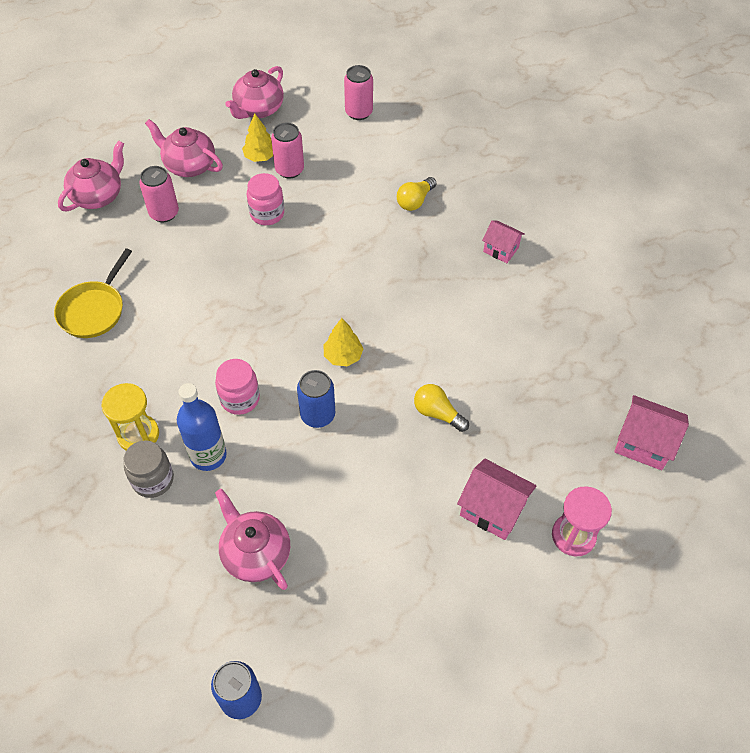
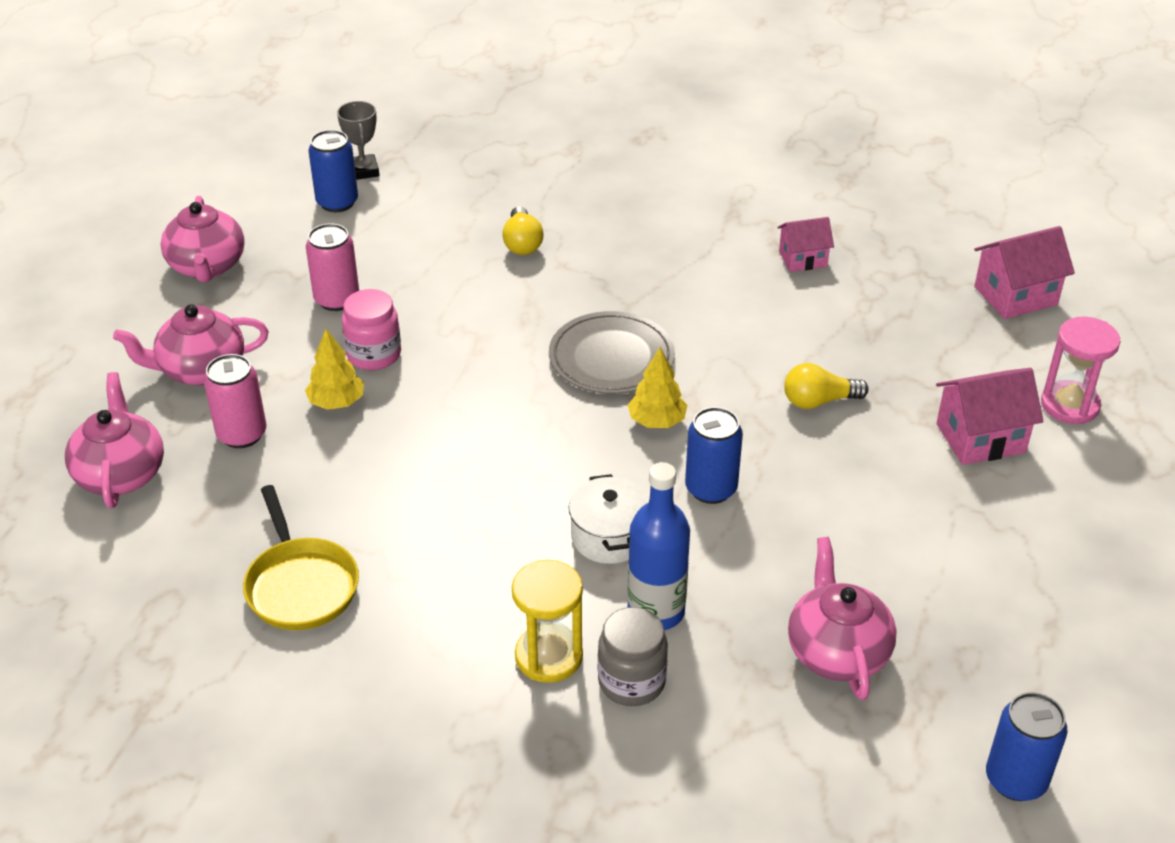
camera: 45 degrees left, 15 degrees down
(240, 399) = (609, 537): pink jar -> white pot
(255, 553) = (837, 651): pink teapot -> pink teapot turned 75 degrees clockwise
(260, 157) = (281, 308): yellow tree -> yellow tree (337, 402)
(358, 112) = (337, 202): pink can -> blue can
(369, 302) = (611, 358): none -> grey plate
(394, 101) = (363, 171): none -> grey trophy
(501, 249) = (670, 230): pink house -> pink house (803, 259)

